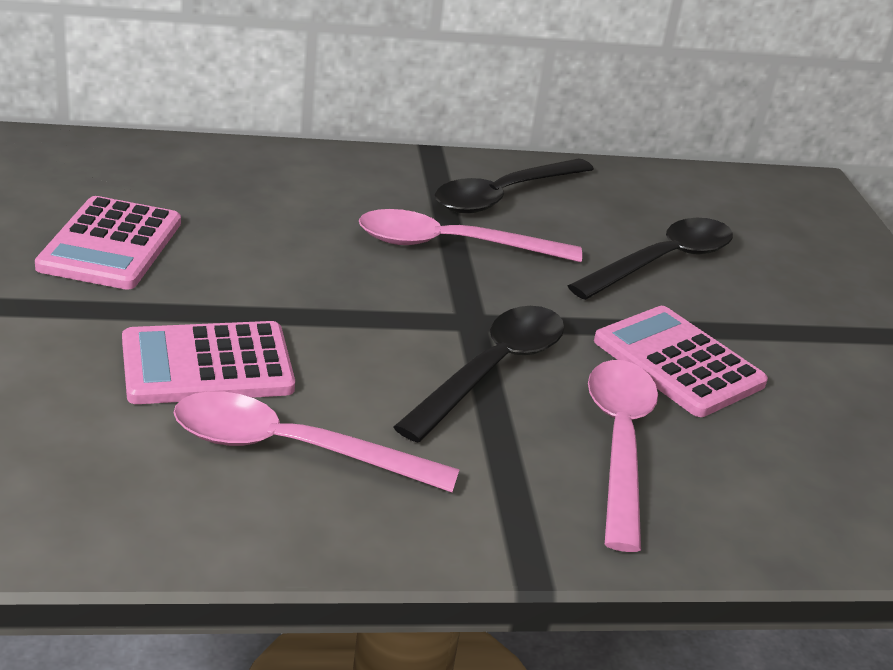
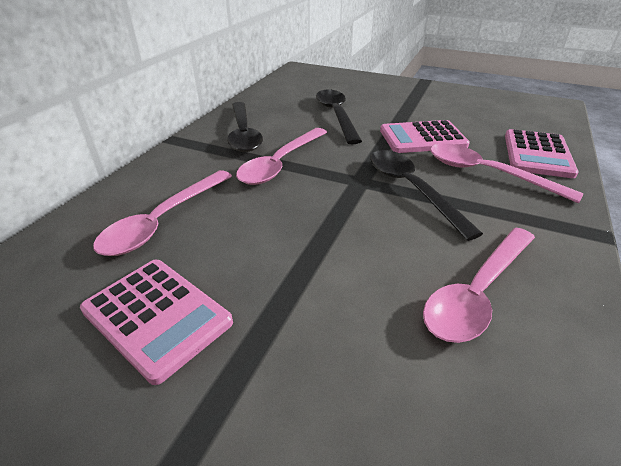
camera: 55 degrees left, 5 degrees up
(207, 365) = (362, 307): pink calculator -> pink calculator (537, 154)
(252, 201) = (163, 221): none -> pink spoon

